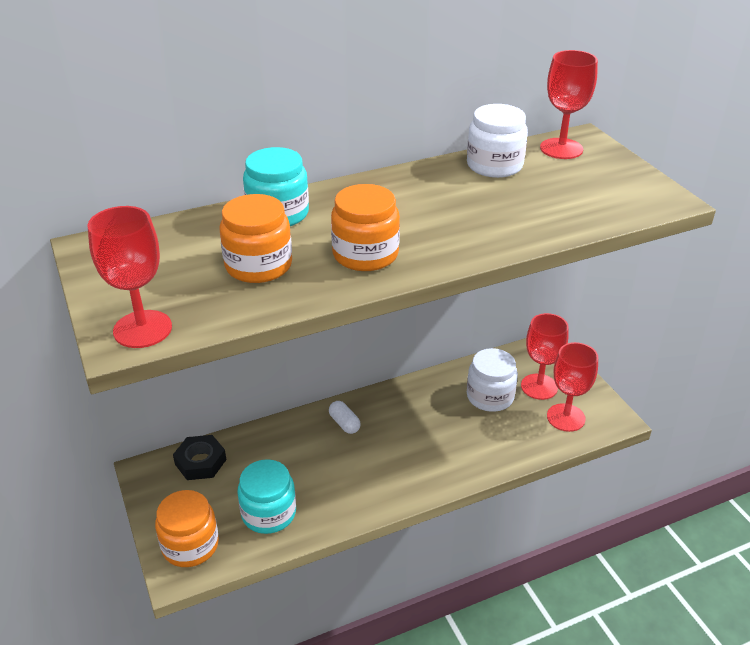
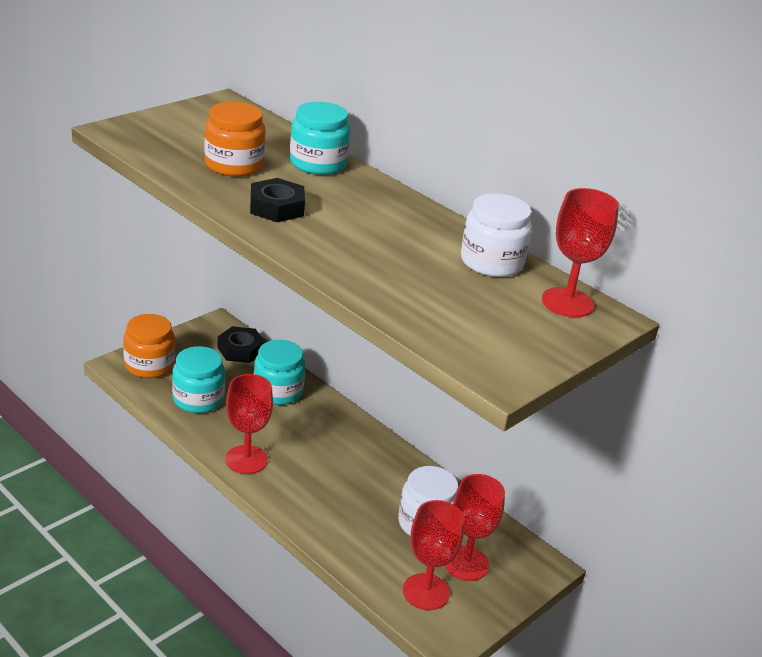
camera: 65 degrees right, 5 degrees down
(142, 329) = (130, 135): red goblet -> red goblet (246, 459)
(282, 448) = (278, 391): none -> turquoise jar
(344, 423) = (328, 423): white capsule -> none
(365, 254) = (276, 207): orange jar -> black nut

